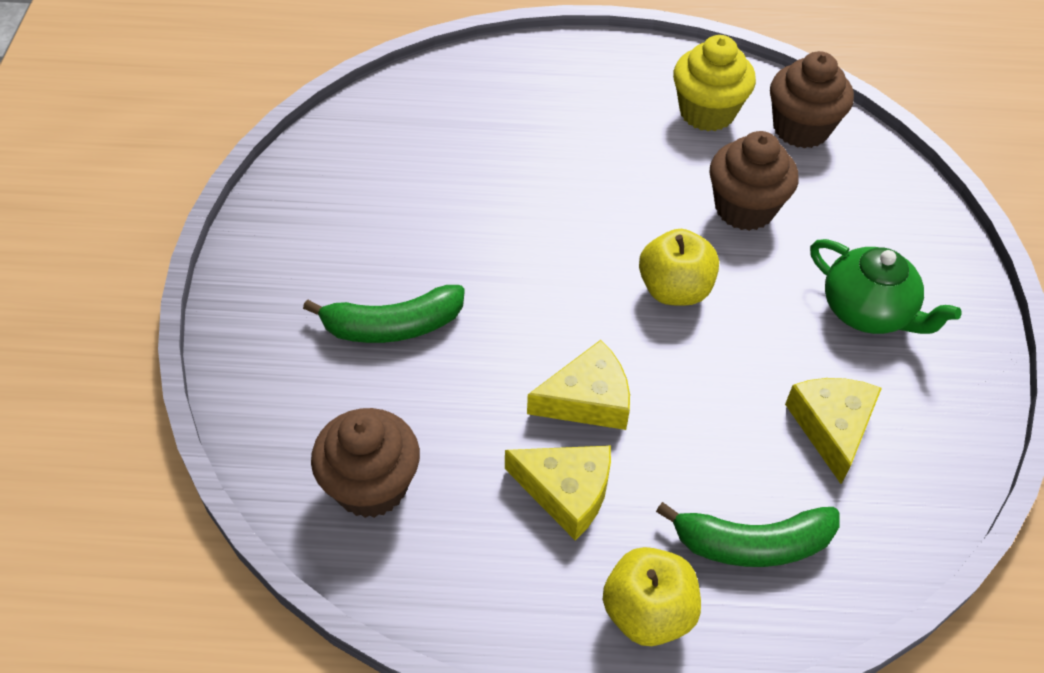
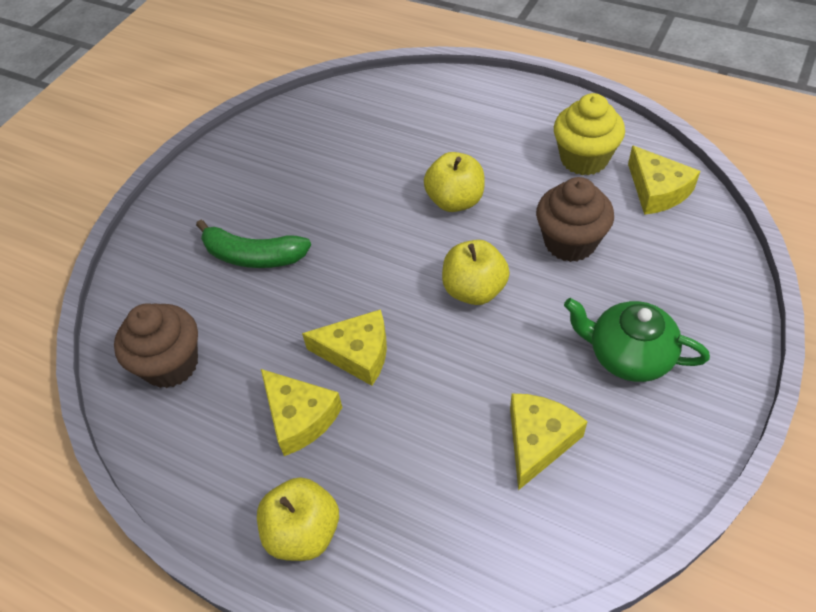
camera: 30 degrees right, 0 degrees up
(594, 195) = (455, 201): none -> yellow apple
(752, 544) = (416, 510): green banana -> none
(801, 129) = (657, 190): brown cupcake -> yellow cheese
(868, 311) = (628, 355): green teapot -> green teapot turned 135 degrees clockwise

